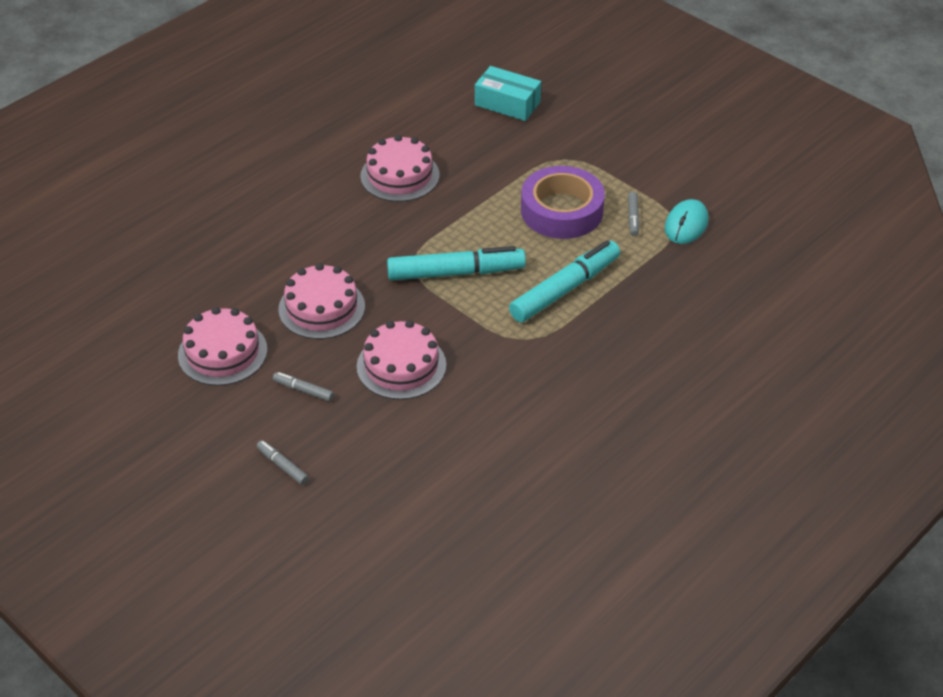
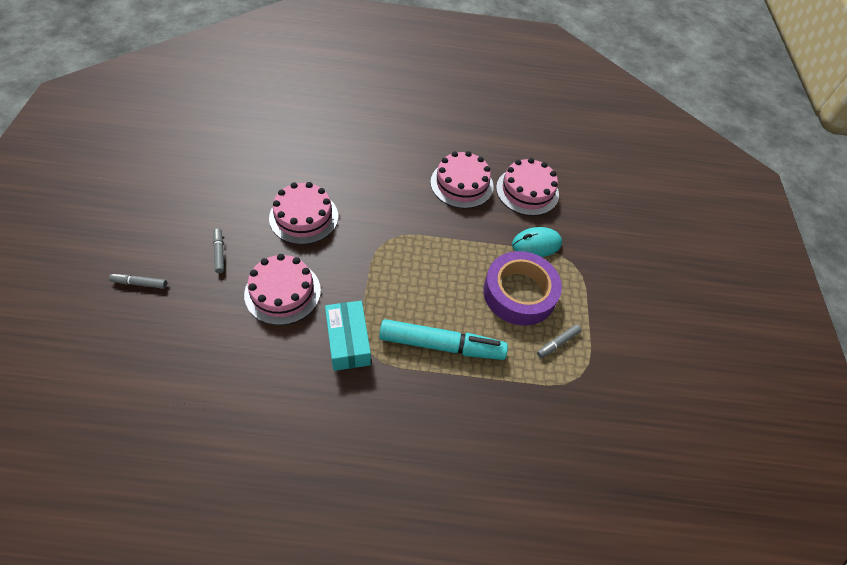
camera: 45 degrees right, 10 degrees up
(222, 352) = (224, 193): pink cake -> pink cake (527, 191)
(282, 466) = (140, 283): grey marker -> grey marker turned 90 degrees counterclockwise
(456, 273) = (399, 268): turquoise marker -> none
(507, 103) = (589, 198): turquoise box -> turquoise box (348, 341)
(686, 225) = (586, 385): turquoise mouse -> turquoise mouse (536, 244)

